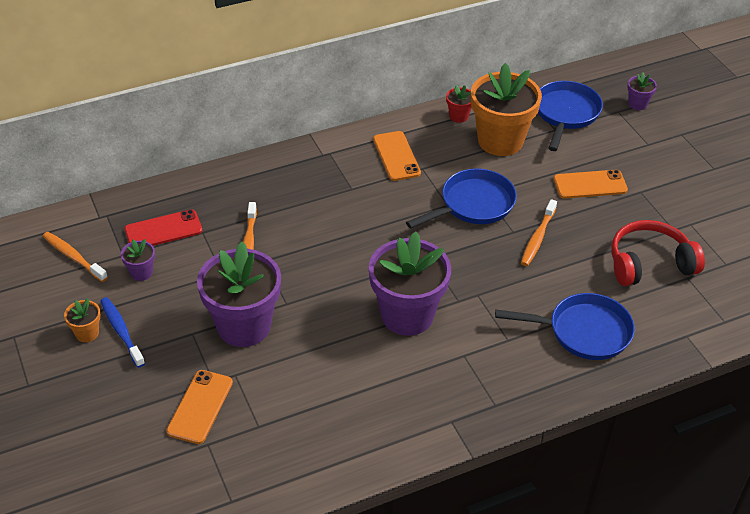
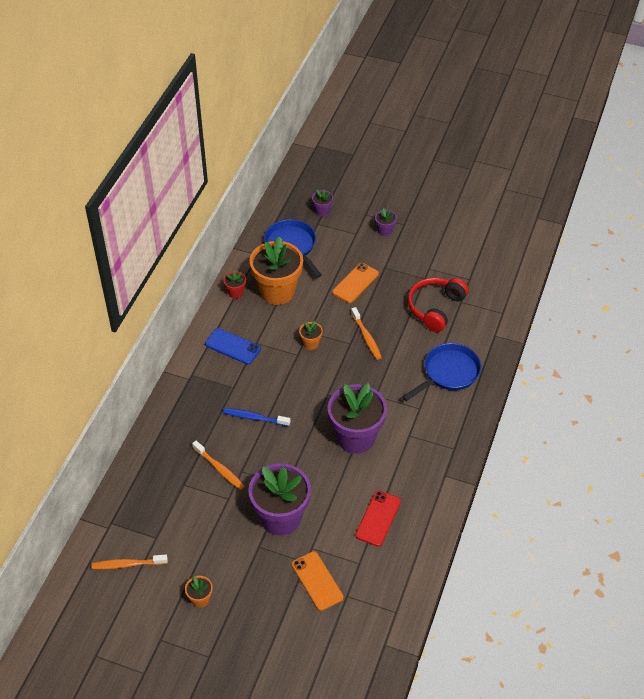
camera: 45 degrees left, 5 degrees up
(121, 332) = (219, 581): blue toothbrush -> blue toothbrush (255, 418)
(141, 272) = (182, 538): purple flower pot -> purple flower pot (385, 231)
(163, 230) = (159, 502): red phone -> red phone (378, 518)
(396, 156) = (232, 346): orange phone -> blue phone
(473, 204) = (311, 343): blue pan -> orange flower pot

